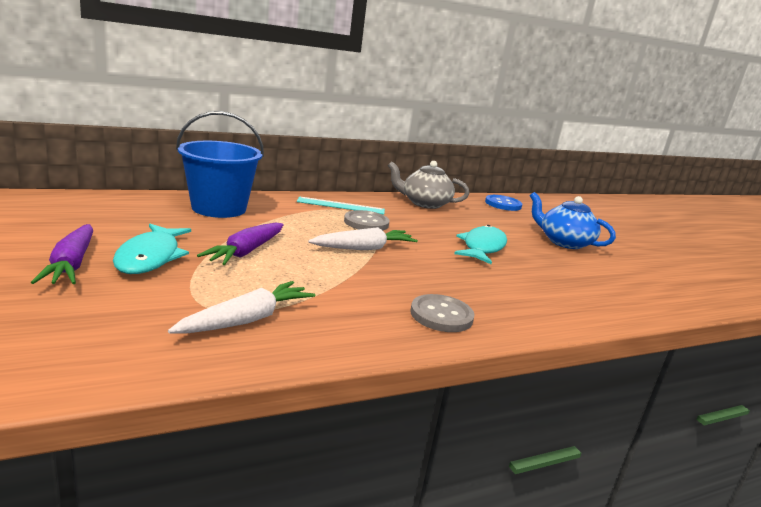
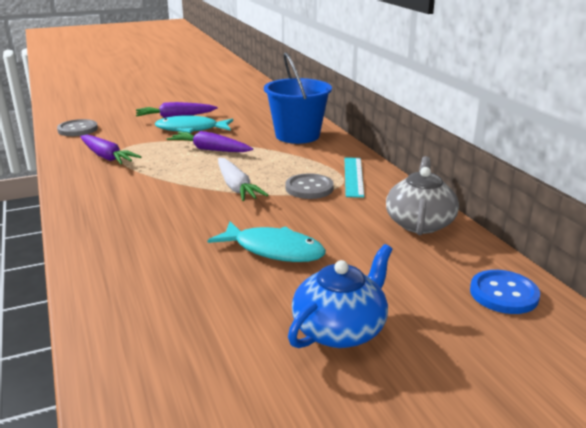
camera: 95 degrees right, 5 degrees up
(247, 320) = (106, 157): white carrot -> purple carrot
(441, 315) = (105, 214): grey button -> grey button (77, 129)

